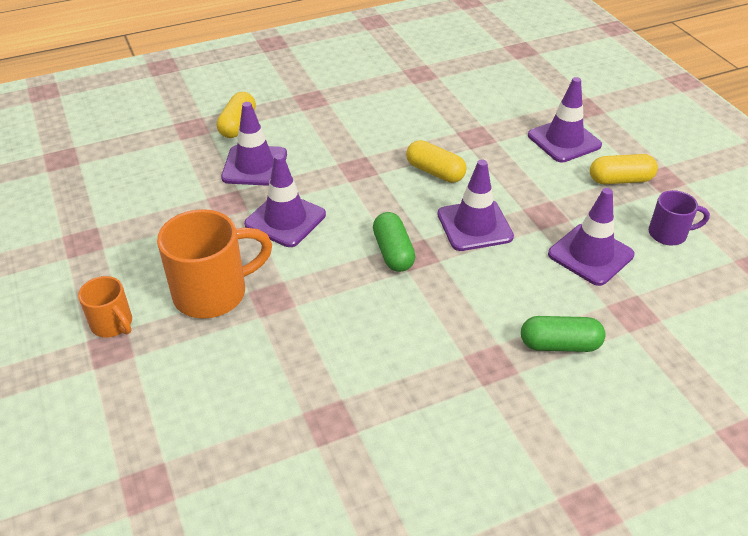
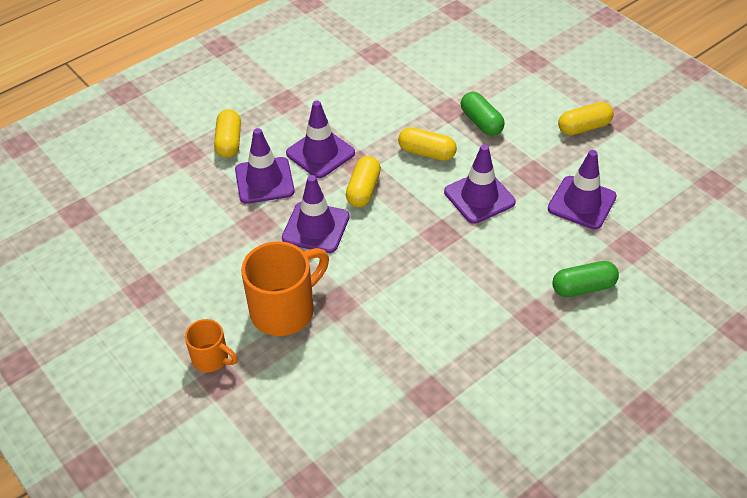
camera: 15 degrees left, 5 degrees up
(352, 194) = (363, 190): none -> yellow capsule
(393, 252) = (421, 237): green capsule -> green capsule (481, 122)
(564, 140) = (525, 98): purple traffic cone -> purple traffic cone (320, 153)
(669, 234) = (637, 170): purple mug -> none

